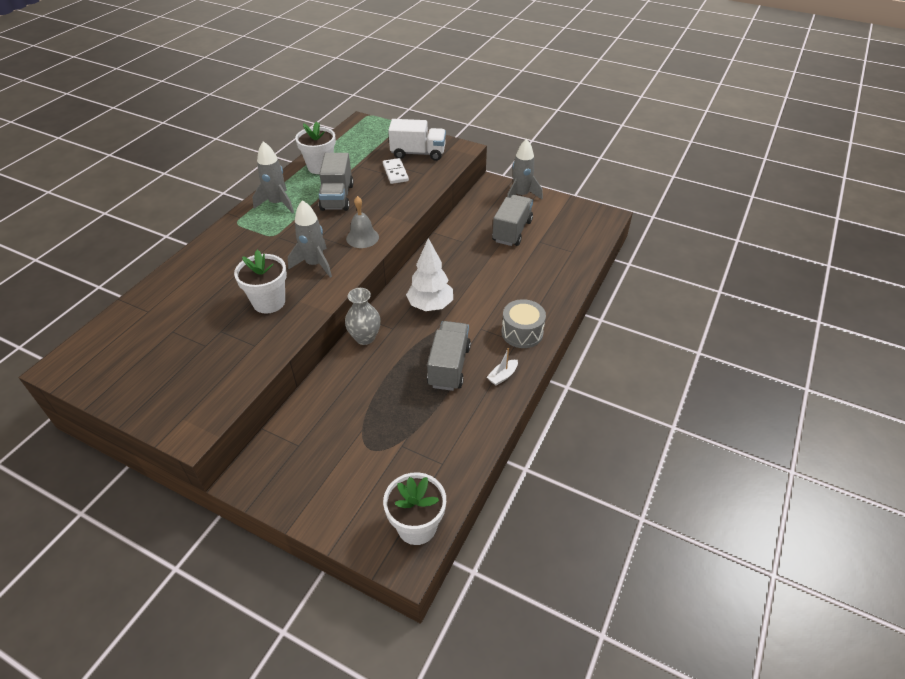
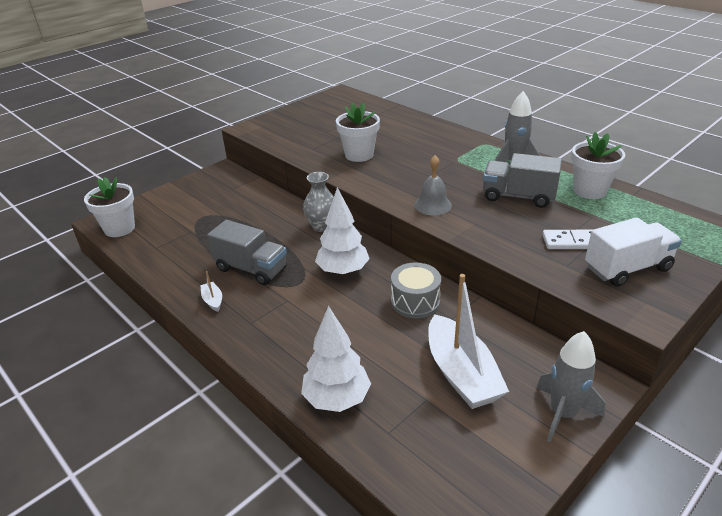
camera: 110 degrees right, 10 degrees down
(315, 264) = (400, 177): grey rocket -> none
(418, 153) = (627, 268): white truck -> white truck turned 135 degrees counterclockwise
(512, 231) = (461, 374): grey truck -> white boat
(522, 332) = (260, 330): grey drum -> grey drum (415, 301)
(561, 276) = (336, 399): none -> white tree

